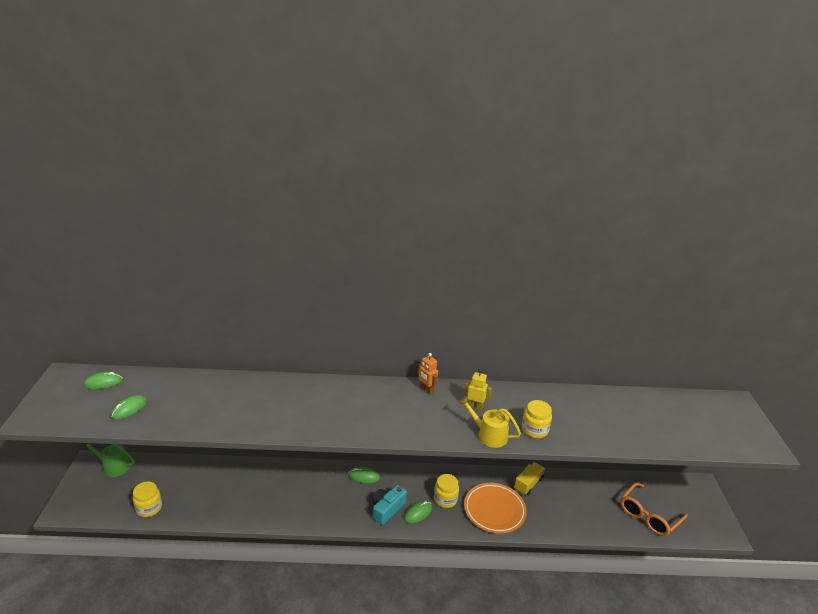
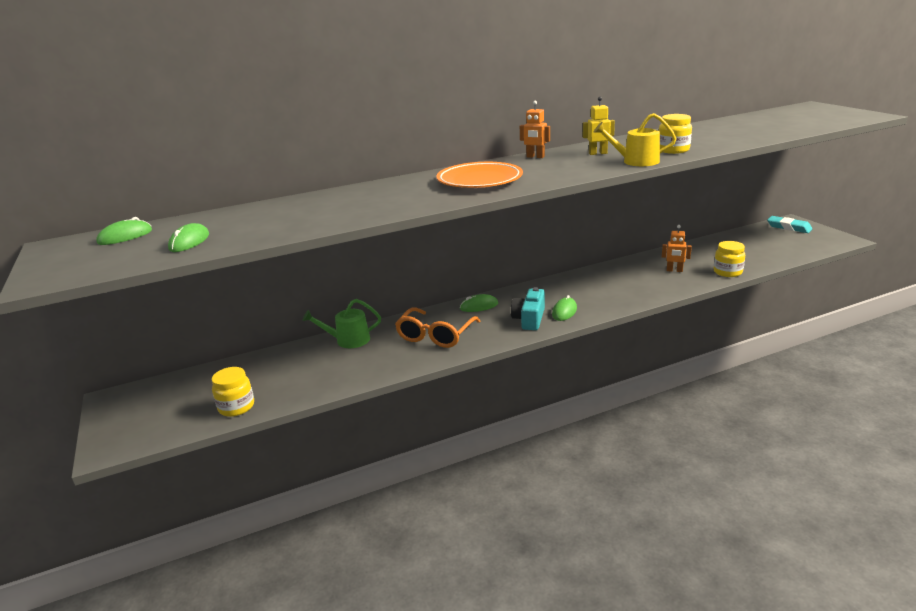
camera: 20 degrees left, 5 degrees down
(113, 466) = (149, 391): green watering can -> green watering can (348, 340)
(445, 499) = (581, 295): yellow jar -> yellow jar (727, 272)
(494, 510) = (636, 287): orange plate -> orange plate (479, 180)
(528, 484) = (647, 263): yellow truck -> none
(541, 504) = (674, 270): none -> orange robot
(648, 516) = (773, 249): orange glasses -> orange glasses (435, 335)
(691, 492) = (789, 227): none -> turquoise eraser

